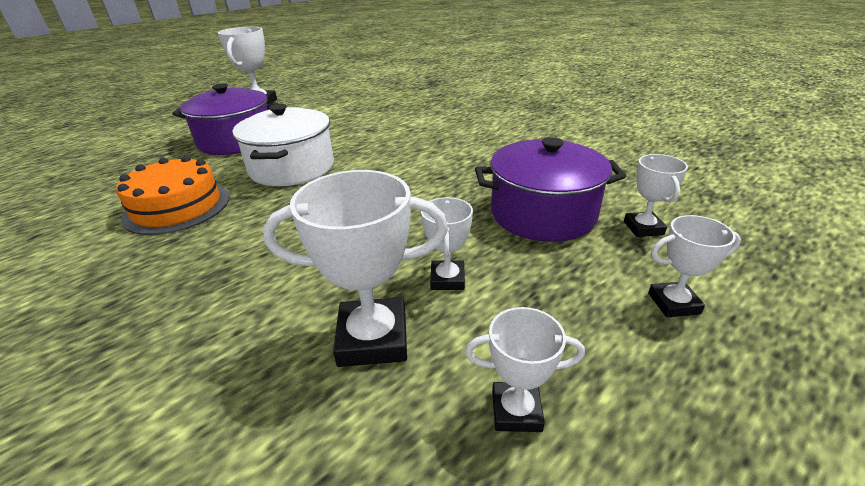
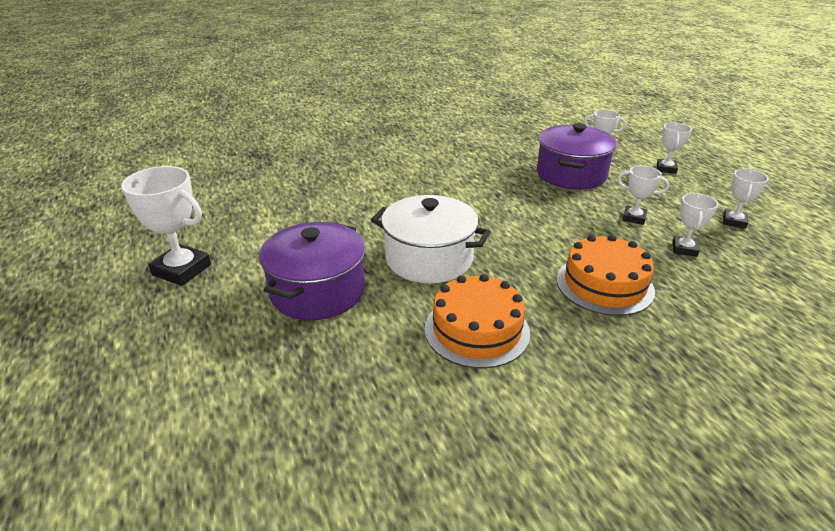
camera: 70 degrees left, 0 degrees up
(259, 269) = (604, 284): none -> orange cake
(373, 338) = (684, 249): white trophy -> white trophy, size x0.58

